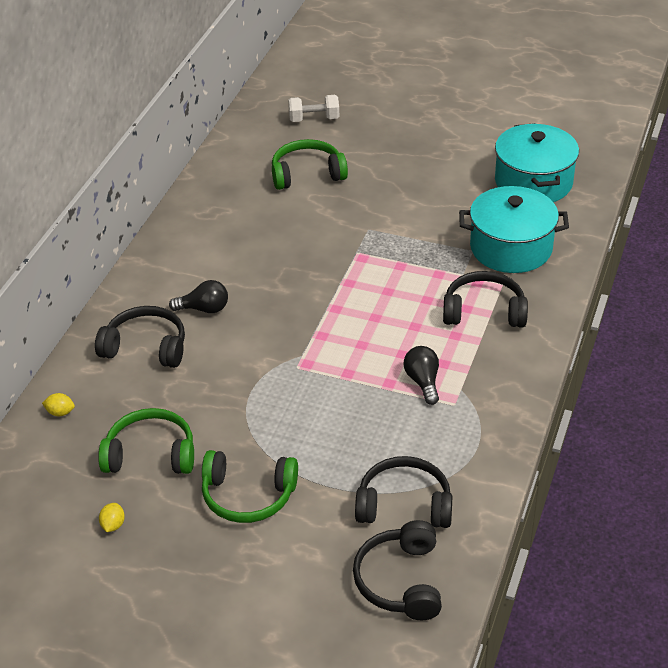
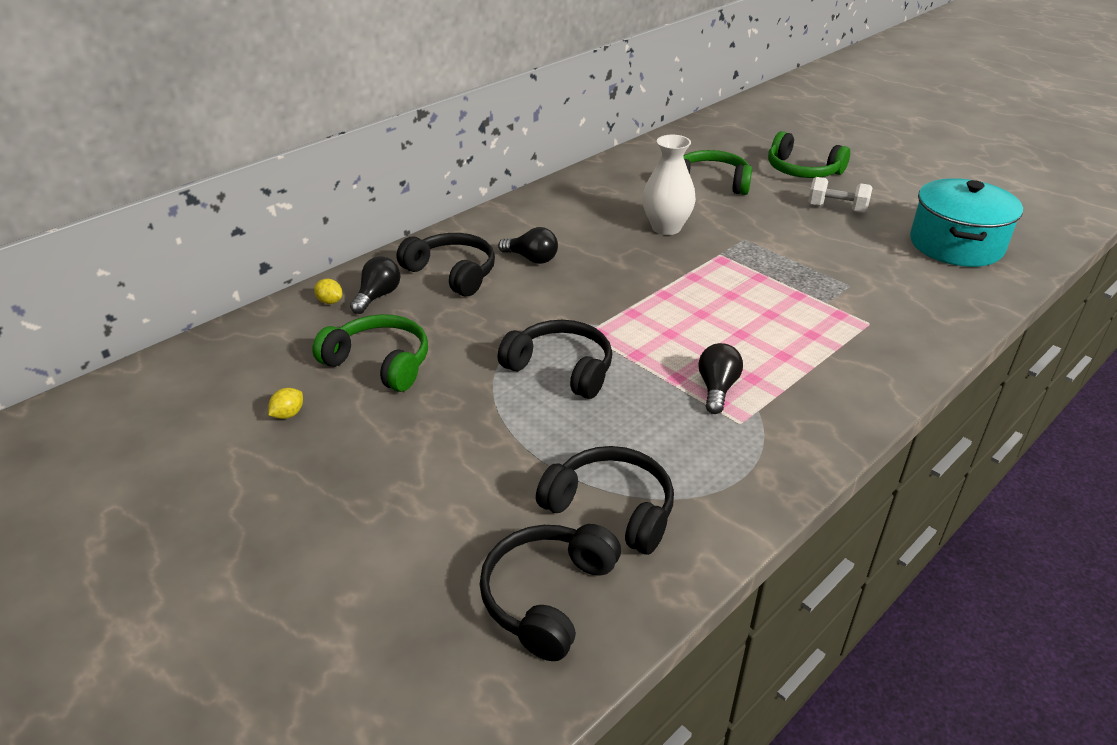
camera: 25 degrees right, 5 degrees down
(98, 393) = (378, 296): none -> black light bulb
(248, 496) = (443, 435): green headphones -> green headphones (802, 170)
(297, 237) = (666, 228): none -> white vase
(314, 119) = (746, 146): white dumbbell -> white dumbbell (837, 208)
(484, 311) = (831, 343): black headphones -> black headphones (561, 368)
(511, 248) = (897, 294): turquoise pot -> none

